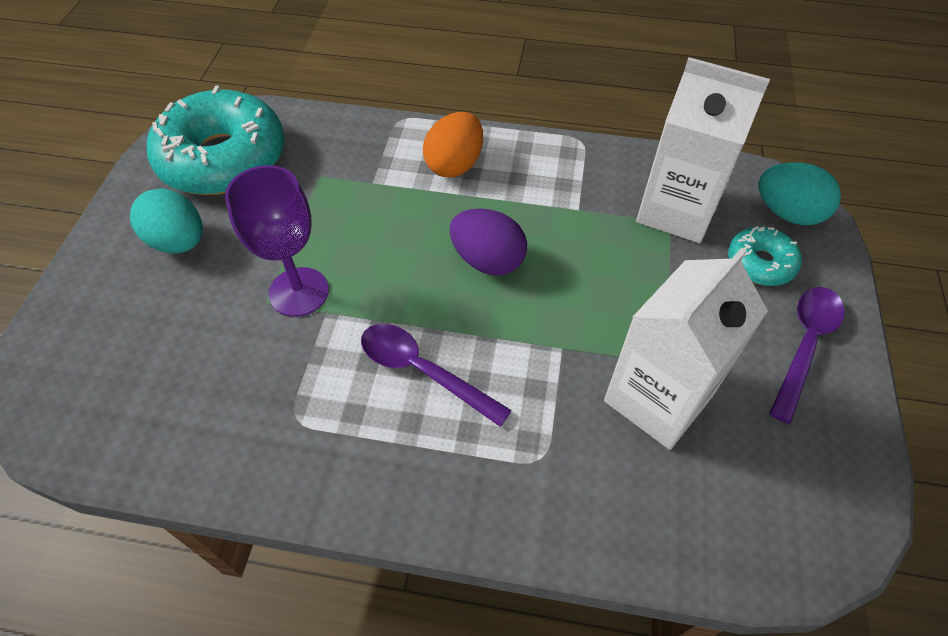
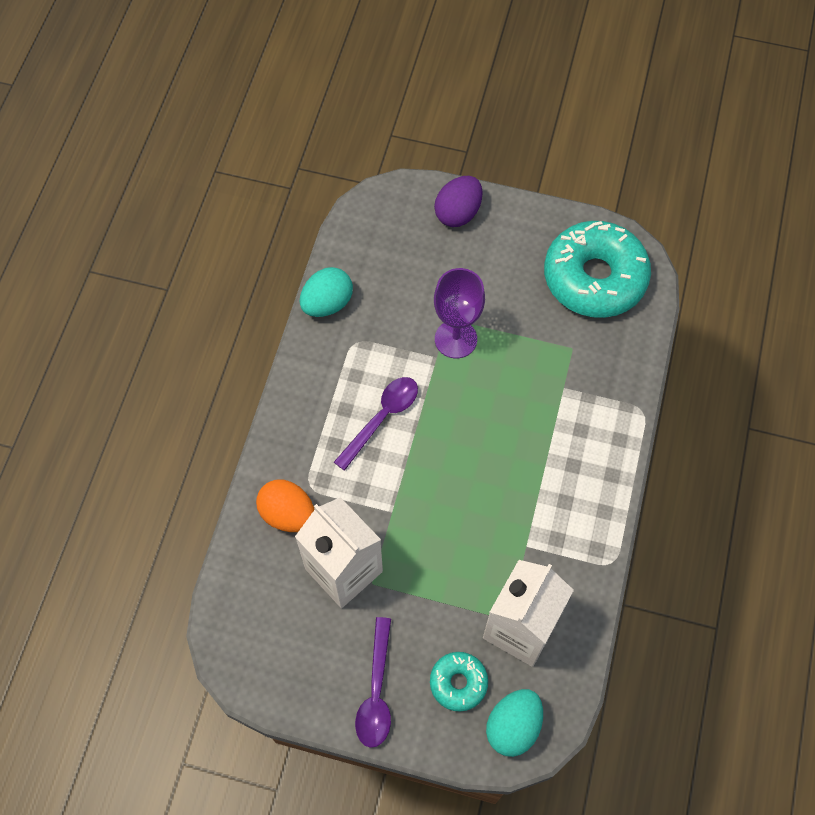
camera: 95 degrees right, 10 degrees up
(179, 242) = (507, 258): turquoise egg -> turquoise egg (327, 303)
(454, 165) = (582, 452): orange egg -> orange egg (288, 514)
(487, 260) = (476, 469): purple egg -> purple egg (458, 213)
(805, 345) = (376, 691): purple spoon -> purple spoon turned 60 degrees clockwise

